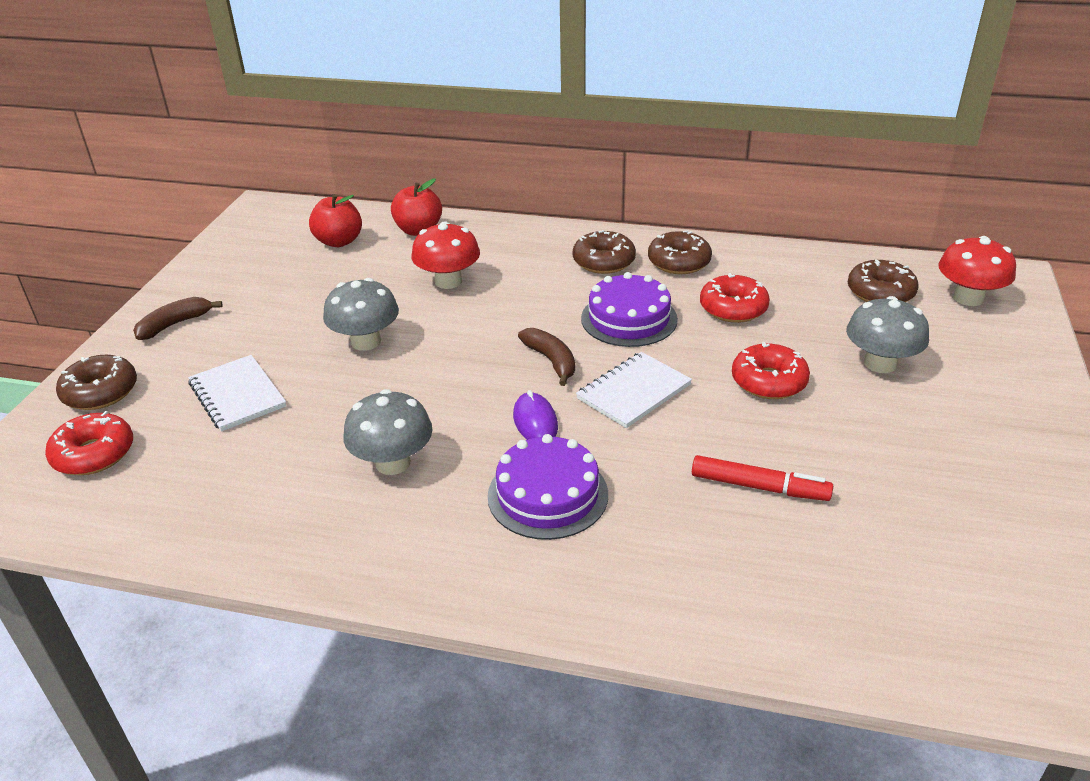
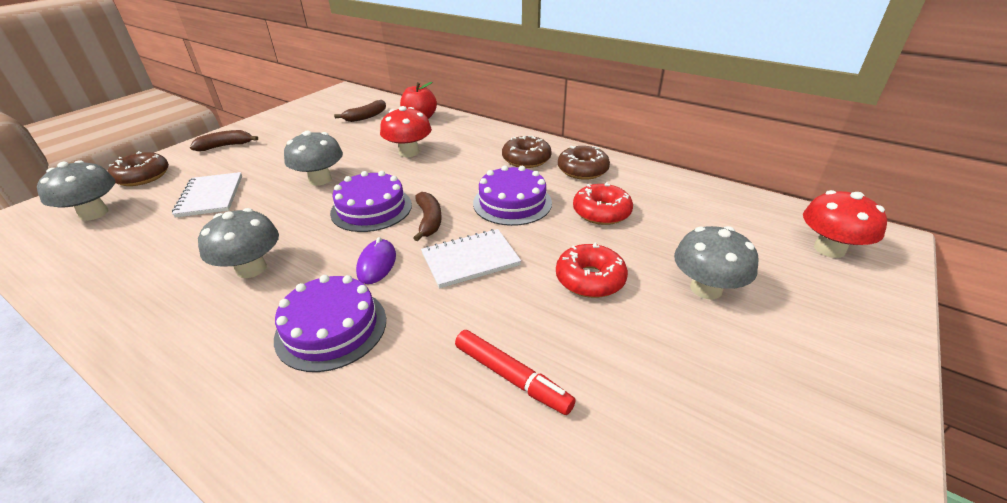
camera: 20 degrees right, 0 degrees up
(94, 454) = (94, 213): red donut -> grey mushroom
(339, 241) = (366, 117): red apple -> brown banana
(469, 362) = (371, 208): none -> purple cake
(880, 292) = (742, 226): brown donut -> none

